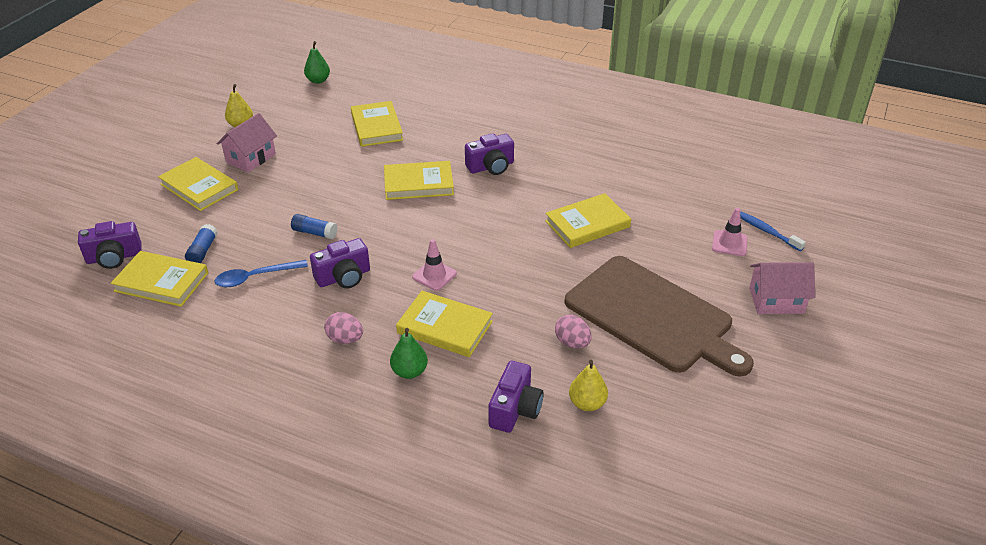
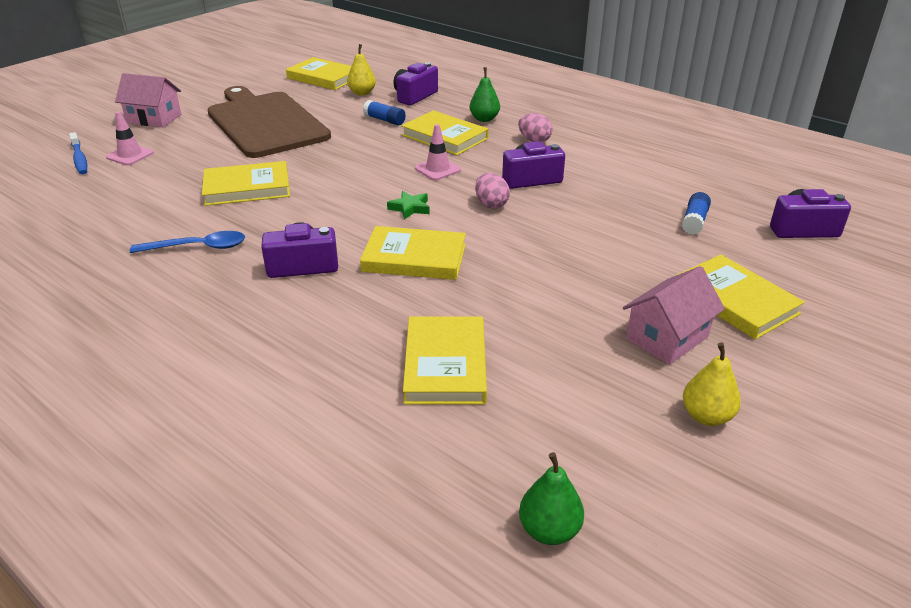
camera: 165 degrees left, 5 degrees down
(161, 282) = (728, 200): yellow book -> yellow book (324, 77)
(255, 277) = (625, 190): blue spoon -> blue spoon (198, 247)
(314, 232) = (561, 221): blue glue stick -> blue glue stick (384, 120)
(440, 226) = (410, 208): none -> green star
(572, 342) = (345, 118): pink egg -> pink egg (491, 204)

